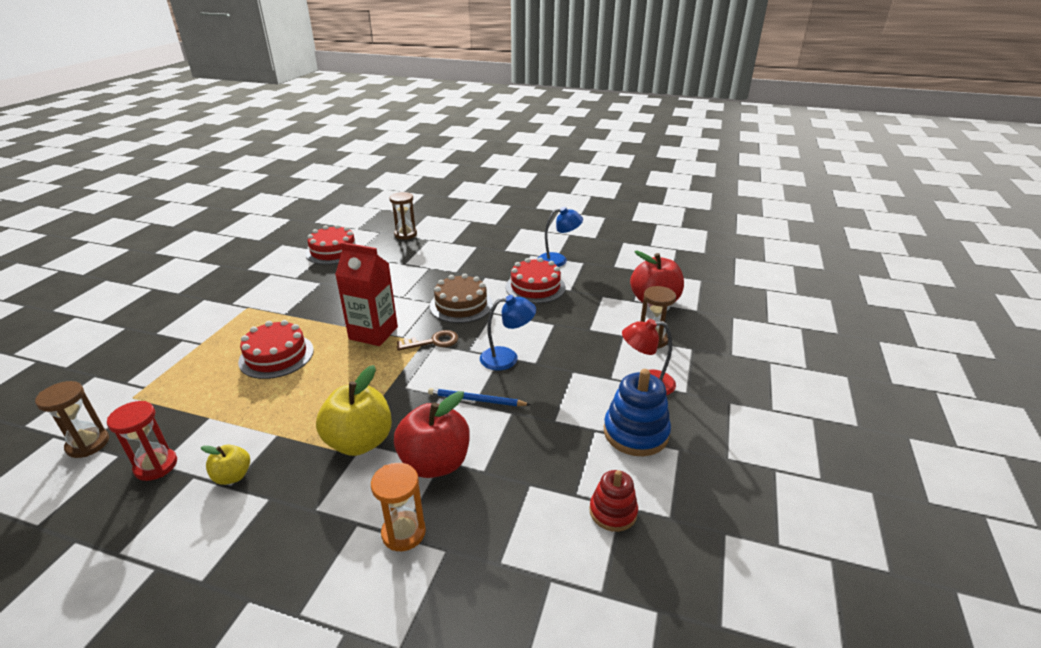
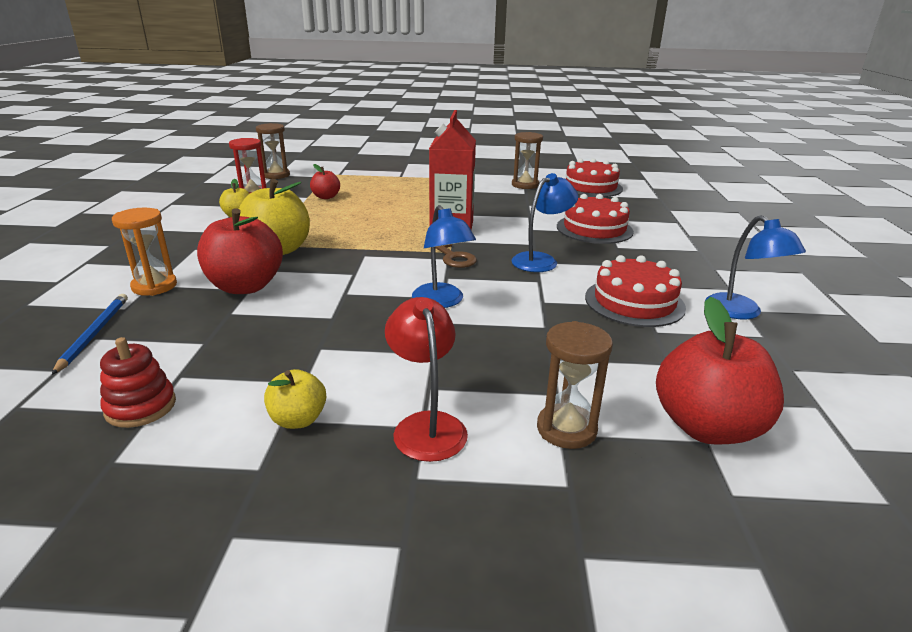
camera: 75 degrees right, 5 degrees down
(223, 402) = (326, 197): none -> red apple
(276, 356) = (394, 200): red cake -> red cake (594, 229)
(405, 234) = (671, 209): brown hourglass -> brown hourglass (525, 185)
(461, 305) = (541, 260): brown cake -> blue lamp
(476, 400) = (351, 294): blue pencil -> blue pencil (94, 334)
(635, 432) = (298, 419): blue stacking toy -> yellow apple

